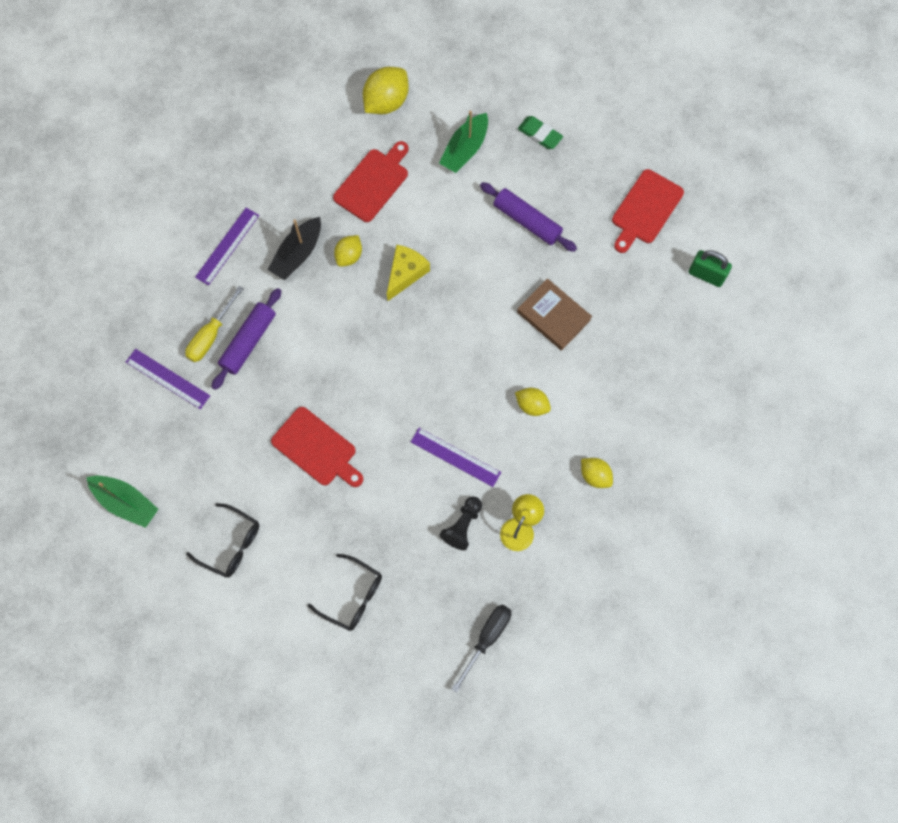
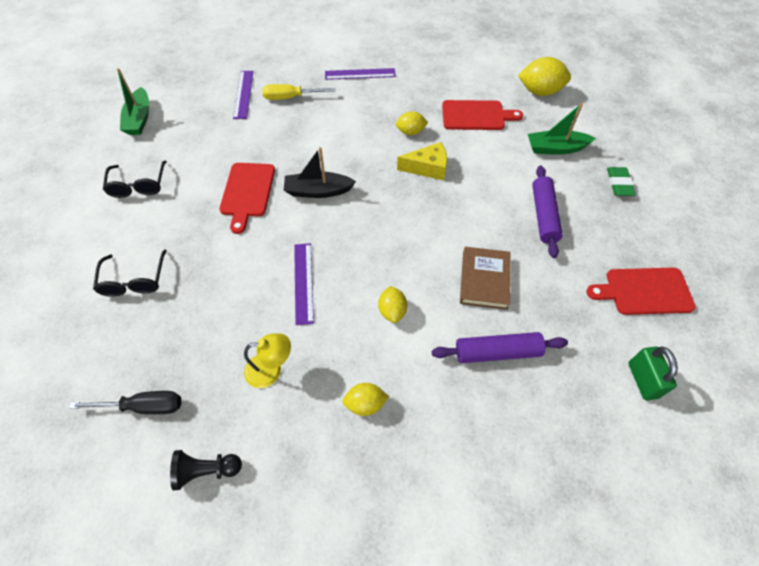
camera: 55 degrees right, 15 degrees down
(248, 342) = (301, 116): purple rolling pin -> purple rolling pin (497, 352)
(297, 254) = (386, 107): black boat -> black boat (318, 191)
(462, 526) = (244, 323): black pawn -> black pawn (206, 470)
(595, 476) = (365, 404): yellow lemon -> yellow lemon turned 75 degrees clockwise

